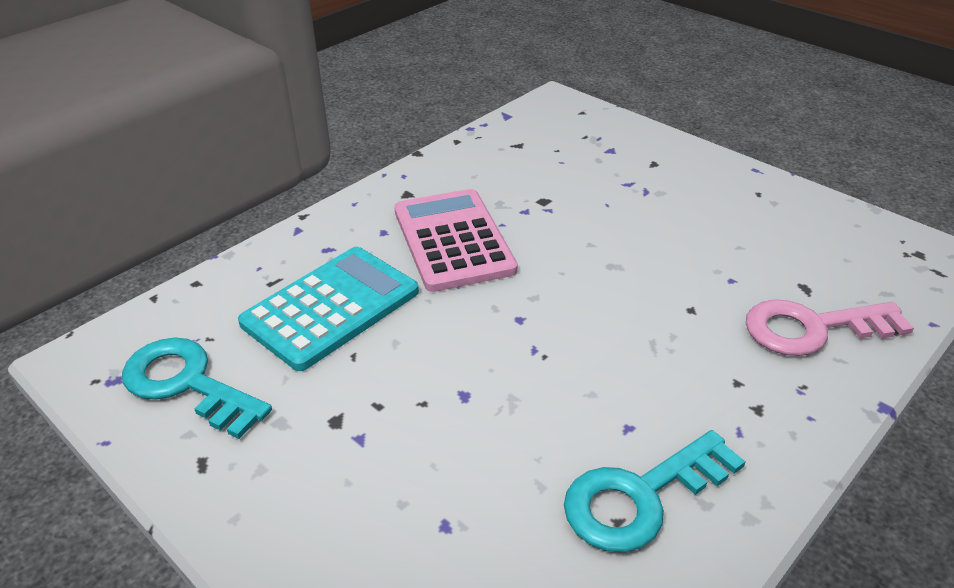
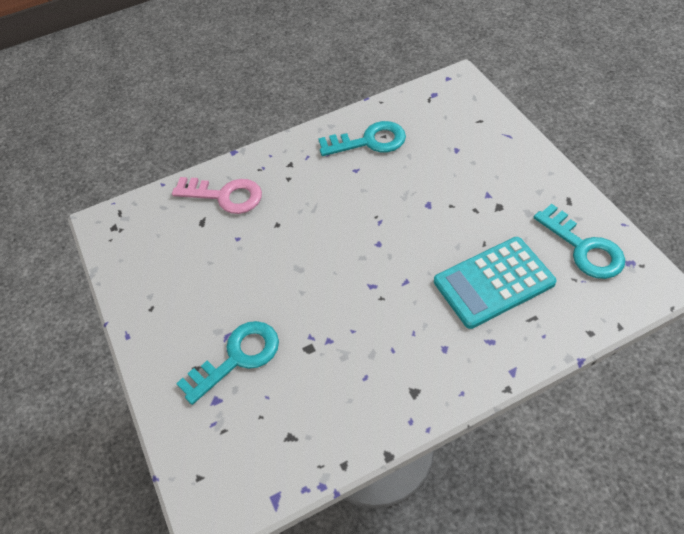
camera: 155 degrees left, 15 degrees up
(453, 240) = (395, 322): pink calculator -> none
(616, 178) = (238, 358): none -> turquoise key

